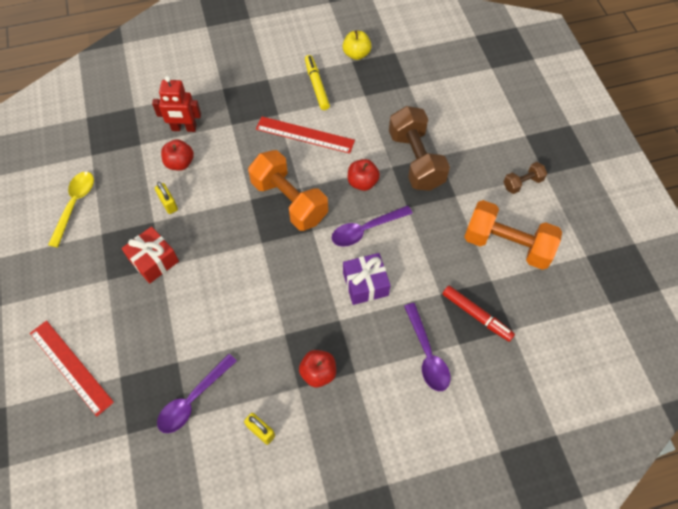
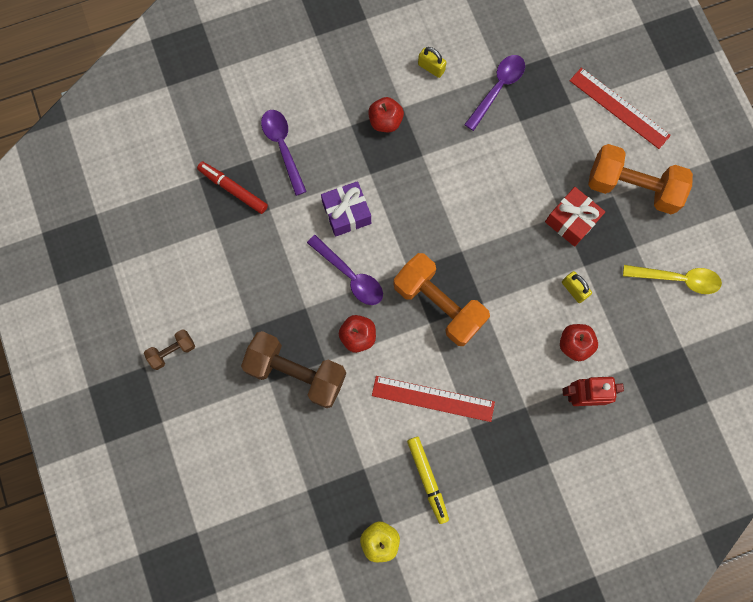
camera: 175 degrees right, 15 degrees up
(75, 205) = (677, 279): yellow spoon -> yellow spoon turned 90 degrees counterclockwise
(366, 230) = (350, 275): purple spoon -> purple spoon turned 75 degrees clockwise
(416, 160) = (296, 373): brown dumbbell -> brown dumbbell turned 45 degrees counterclockwise
(507, 244) = (196, 271): orange dumbbell -> orange dumbbell (632, 187)

